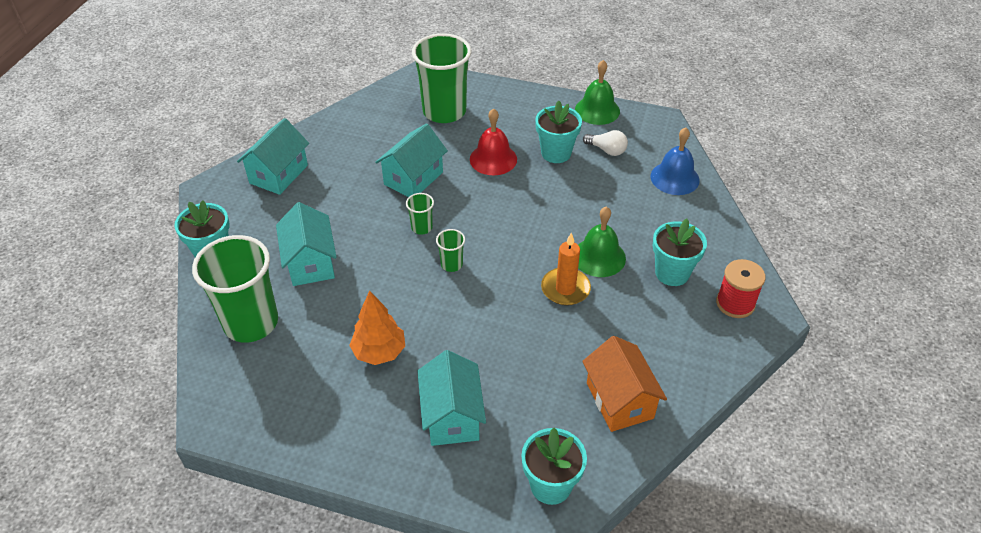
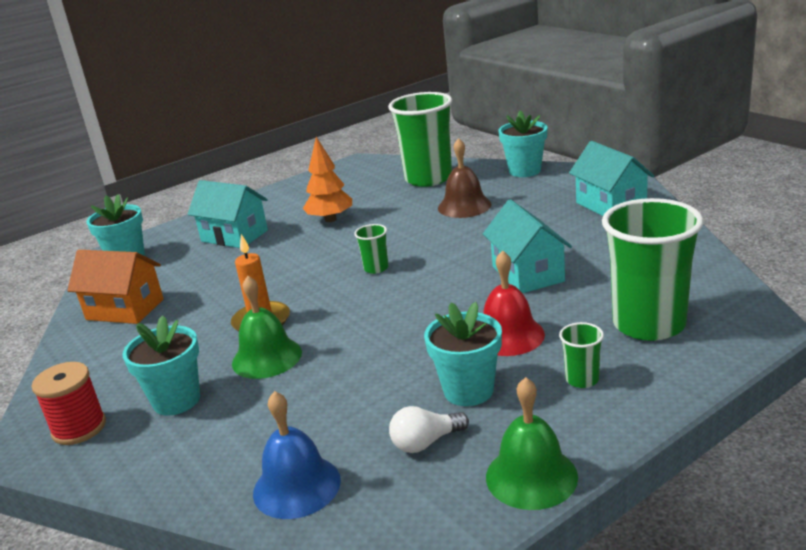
camera: 130 degrees right, 20 degrees down
(310, 263) = (464, 206): turquoise house -> brown bell
(422, 227) = (444, 263): green cup -> green cup (582, 379)

